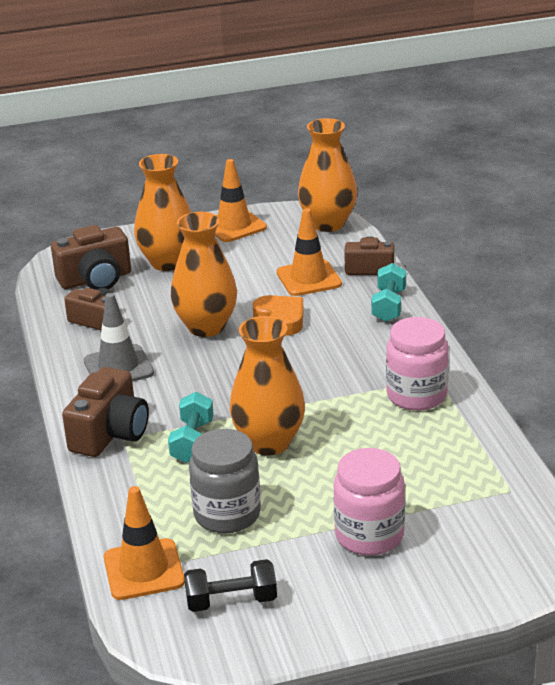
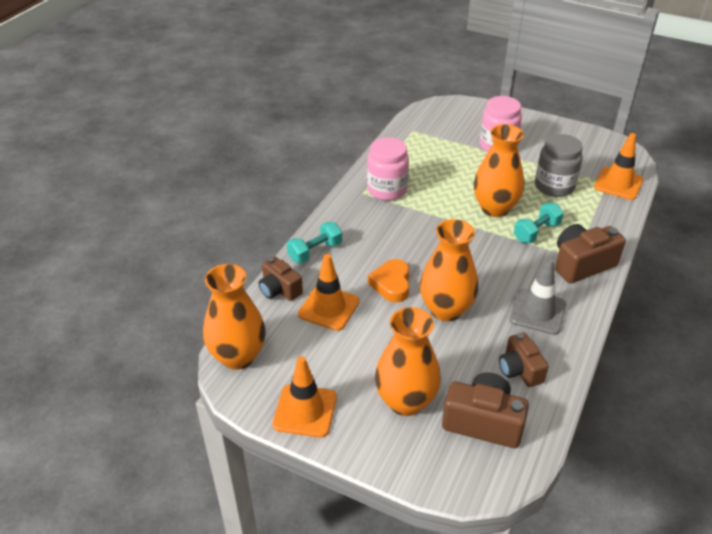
camera: 140 degrees left, 10 degrees up
(231, 601) = (587, 153): black dumbbell -> none

